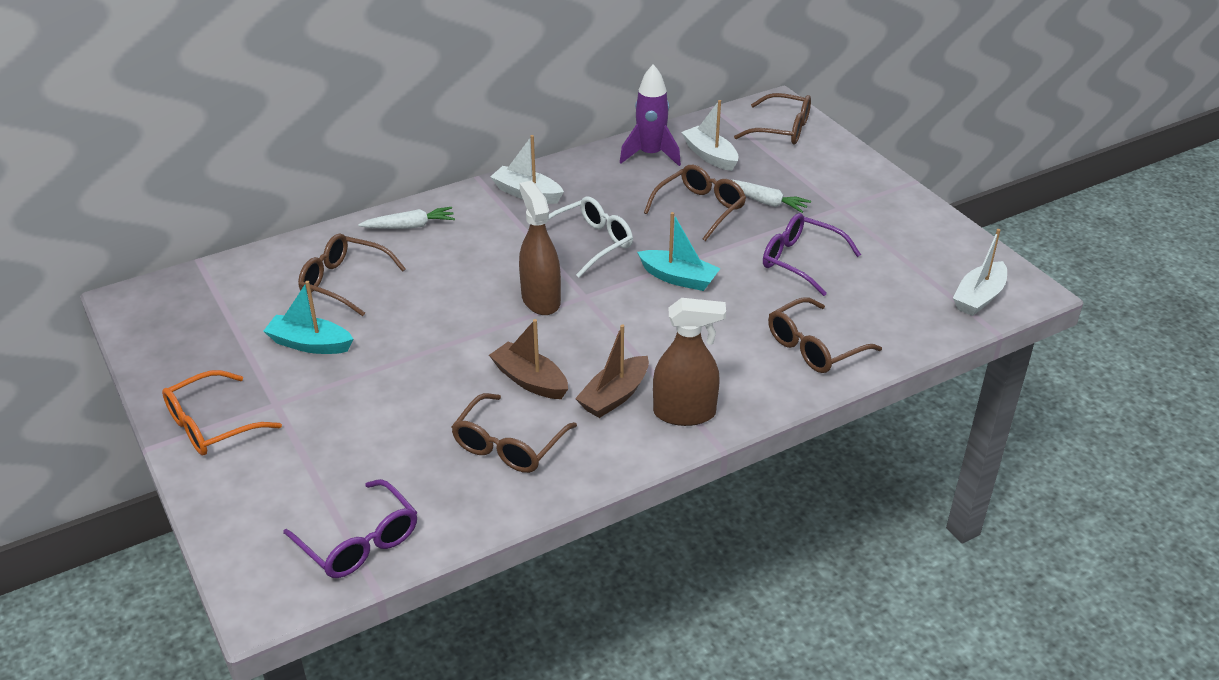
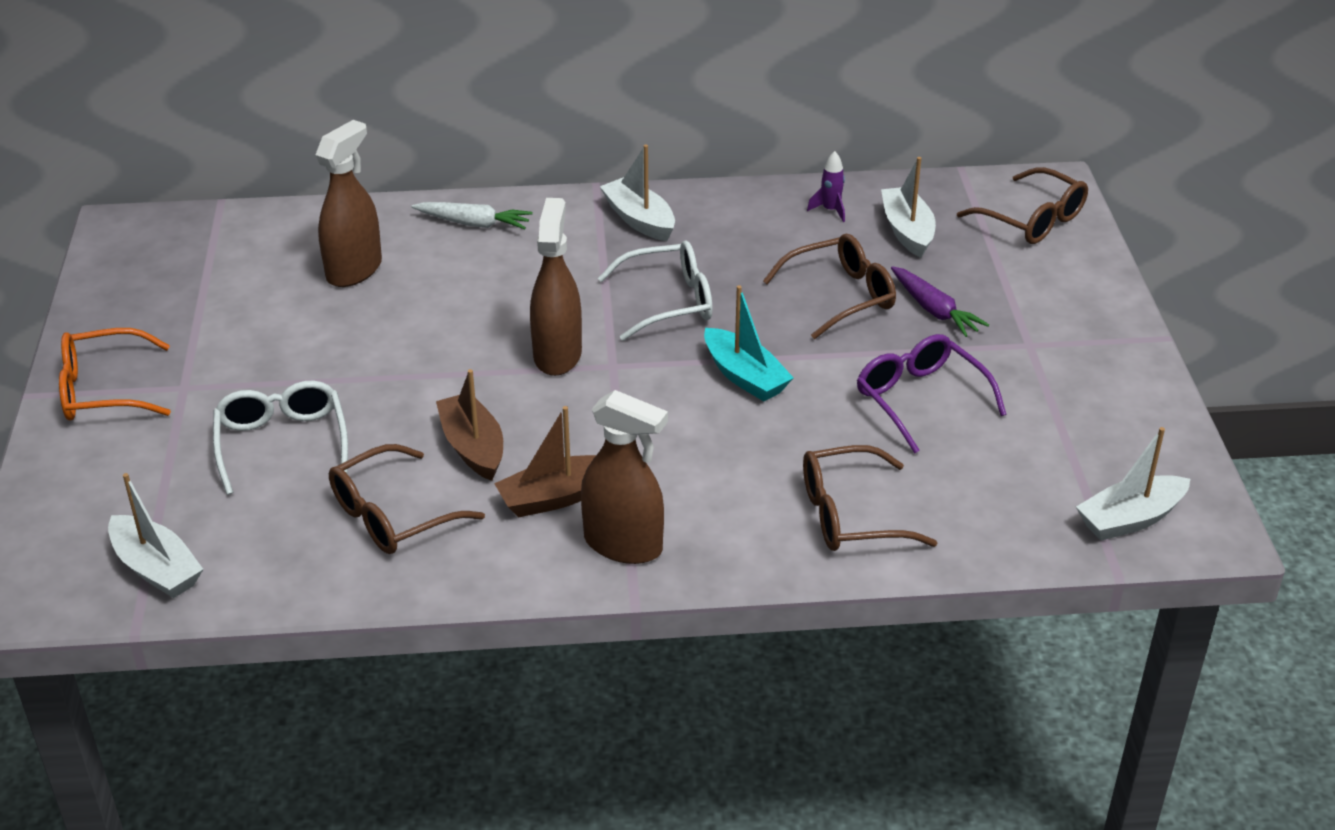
camera: 25 degrees right, 0 degrees up
(310, 344) = (266, 330): turquoise boat -> none
(344, 282) = (354, 270): brown glasses -> brown spray bottle
(359, 541) = (156, 568): purple glasses -> white boat
(386, 421) = (282, 444): none -> white glasses
(650, 155) = (830, 210): purple rocket -> purple rocket, size x0.50
(765, 202) = (934, 310): white carrot -> purple carrot

